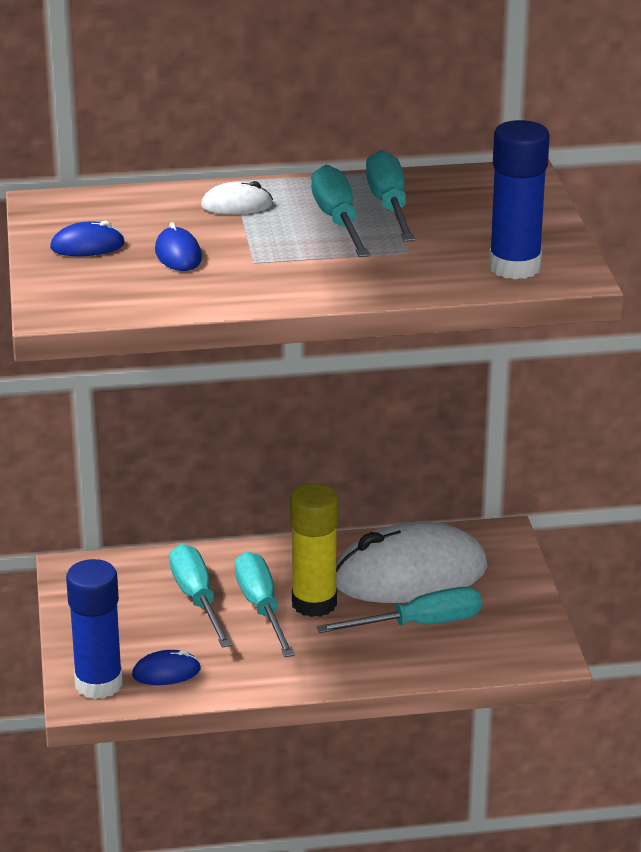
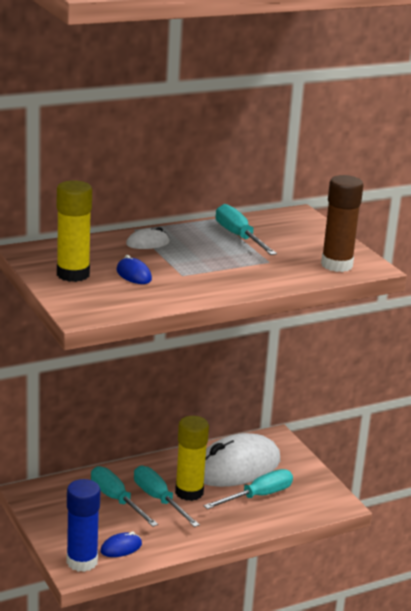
camera: 20 degrees left, 5 degrees down
(87, 246) = (73, 274): blue mouse -> yellow glue stick
(338, 221) = (215, 247): turquoise screwdriver -> none
(514, 267) = (336, 265): blue glue stick -> brown glue stick

